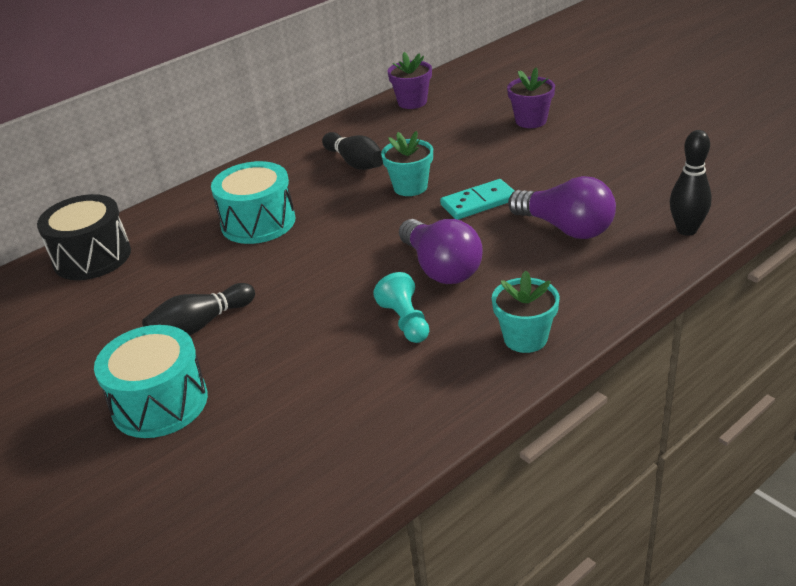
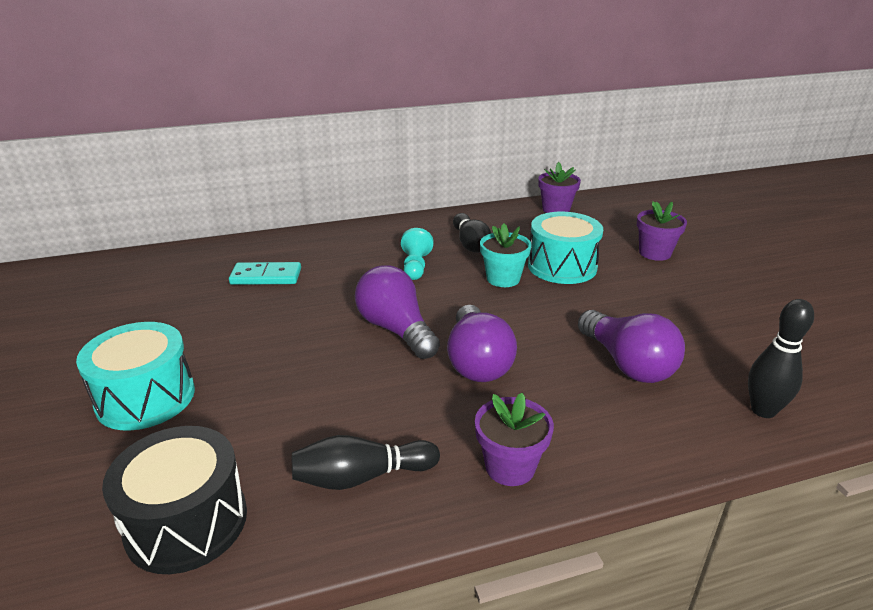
camera: 20 degrees right, 5 degrees down
(92, 257) = (213, 257): black drum -> black drum (187, 522)
(200, 325) = (237, 340): black bowling pin -> black bowling pin (361, 477)
(258, 222) = (355, 269): turquoise drum -> turquoise drum (562, 266)
(347, 265) = (396, 330): none -> purple light bulb
(405, 321) = (406, 402): turquoise pawn -> turquoise pawn (415, 266)
(478, 202) = (556, 311): turquoise domino -> turquoise domino (266, 276)
(525, 338) = (510, 467): turquoise flower pot -> purple flower pot

